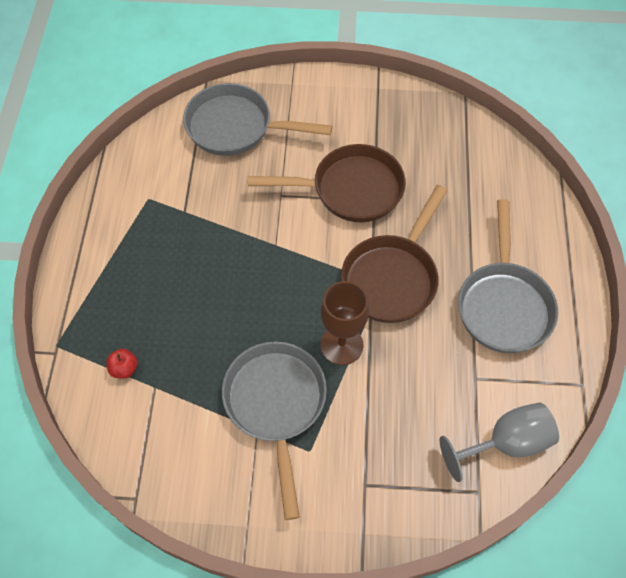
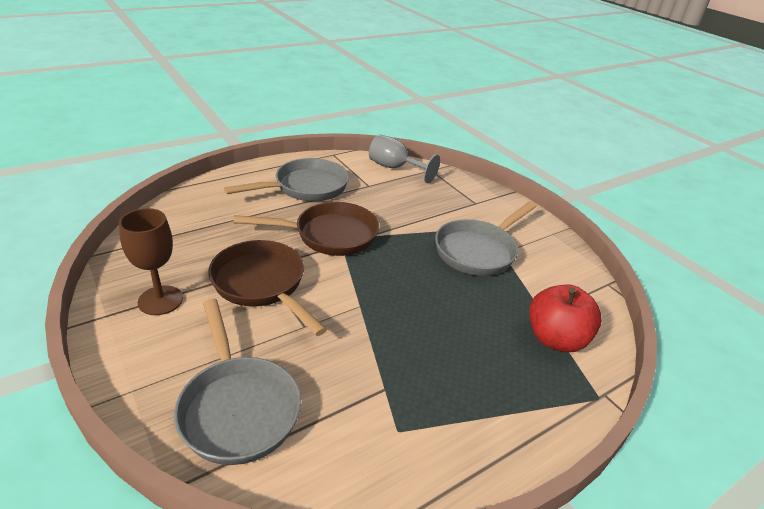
camera: 130 degrees left, 25 degrees down
(124, 368) = (555, 339): red apple -> red apple, size x2.31
(341, 345) = (406, 239): brown goblet -> brown goblet (160, 300)

